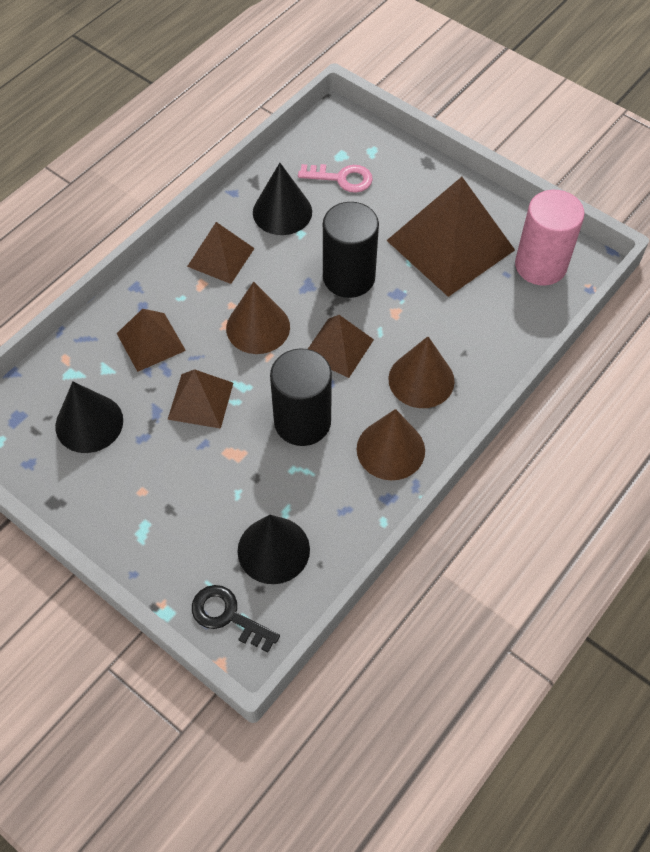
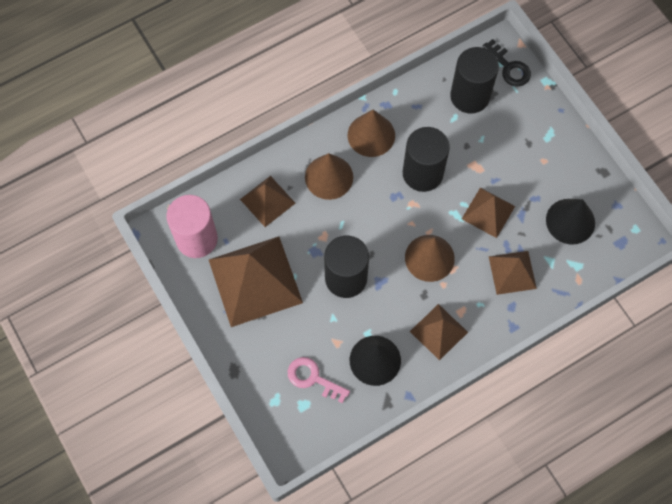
camera: 160 degrees left, 10 degrees up
(273, 550) = (470, 96): black cone -> black cylinder
(338, 347) = (377, 221): brown pyramid -> brown pyramid (267, 201)

